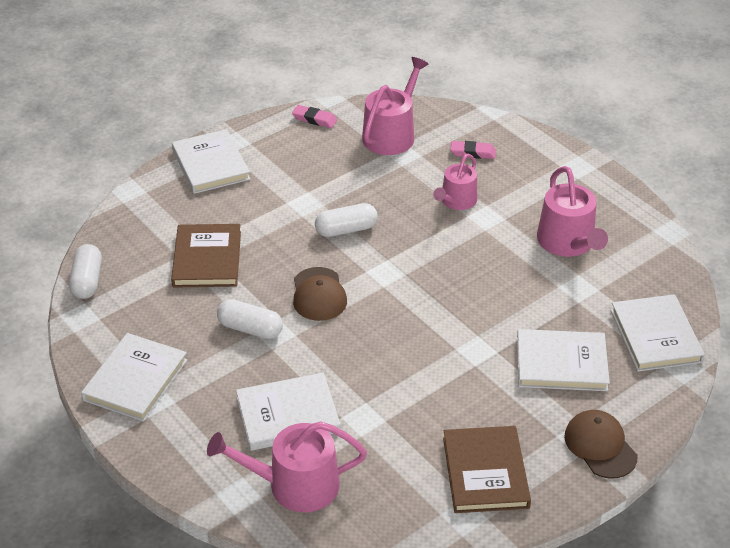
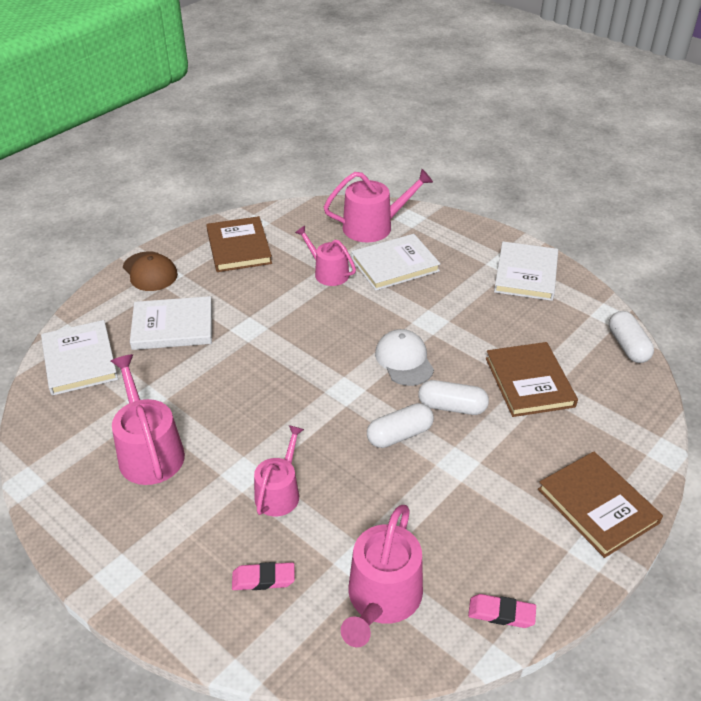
camera: 170 degrees right, 0 degrees up
(211, 164) = (597, 506): white book -> brown book
(250, 329) = (454, 322): white capsule -> white capsule (452, 407)
(319, 294) = (404, 360): brown cap -> white cap
(374, 414) = (328, 273): none -> pink watering can

